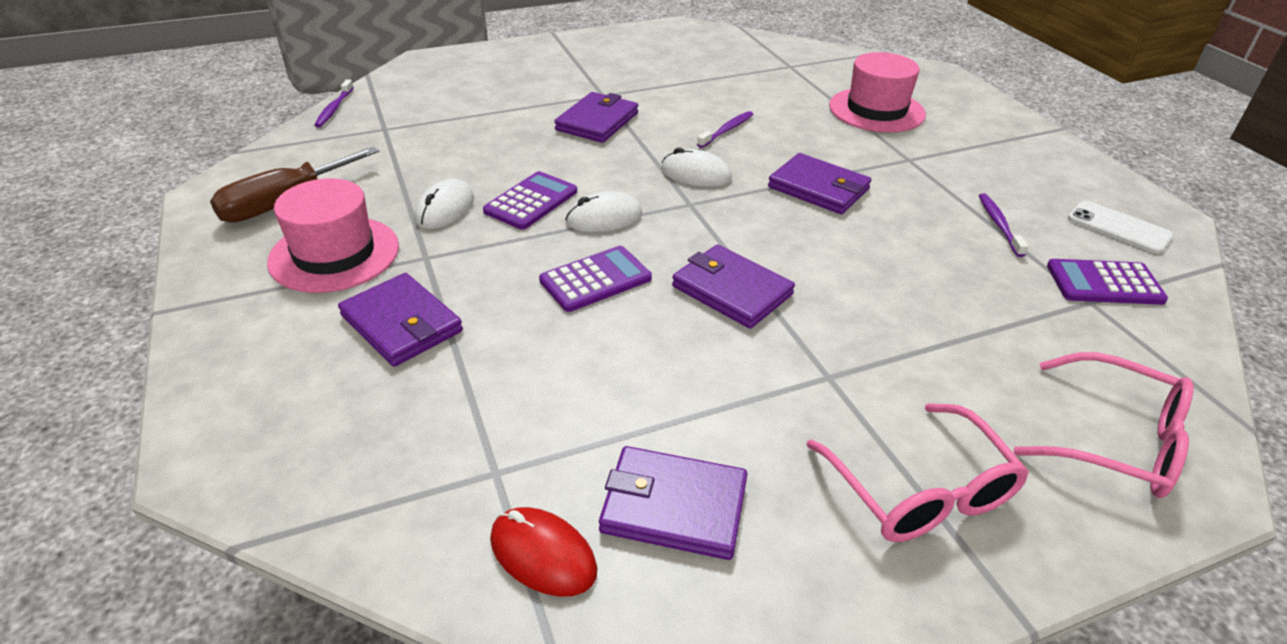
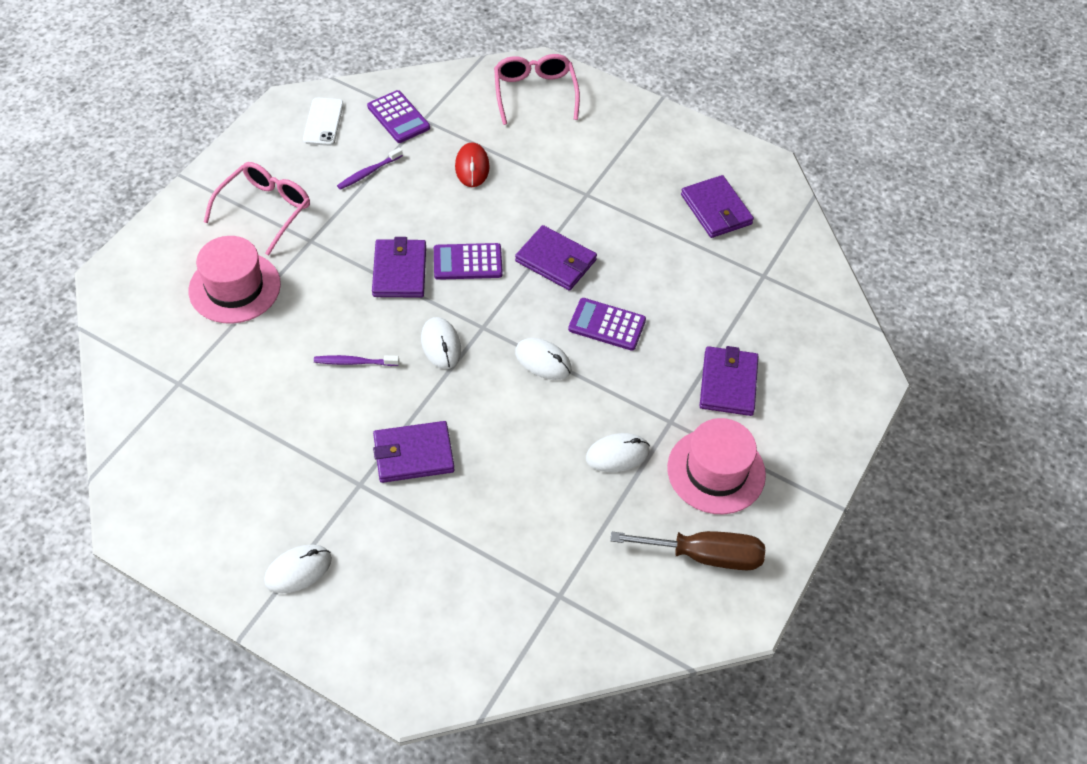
camera: 130 degrees left, 15 degrees up
(334, 109) = (565, 670): purple toothbrush -> none
(531, 201) = (562, 413): purple calculator -> purple calculator (467, 262)
(543, 555) = (778, 235): red mouse -> red mouse (472, 167)
(568, 57) = (298, 570): none -> white mouse
(731, 290) = (556, 261): purple wallet -> purple wallet turned 60 degrees counterclockwise
(920, 491) = (628, 142): pink glasses -> pink glasses (265, 210)

